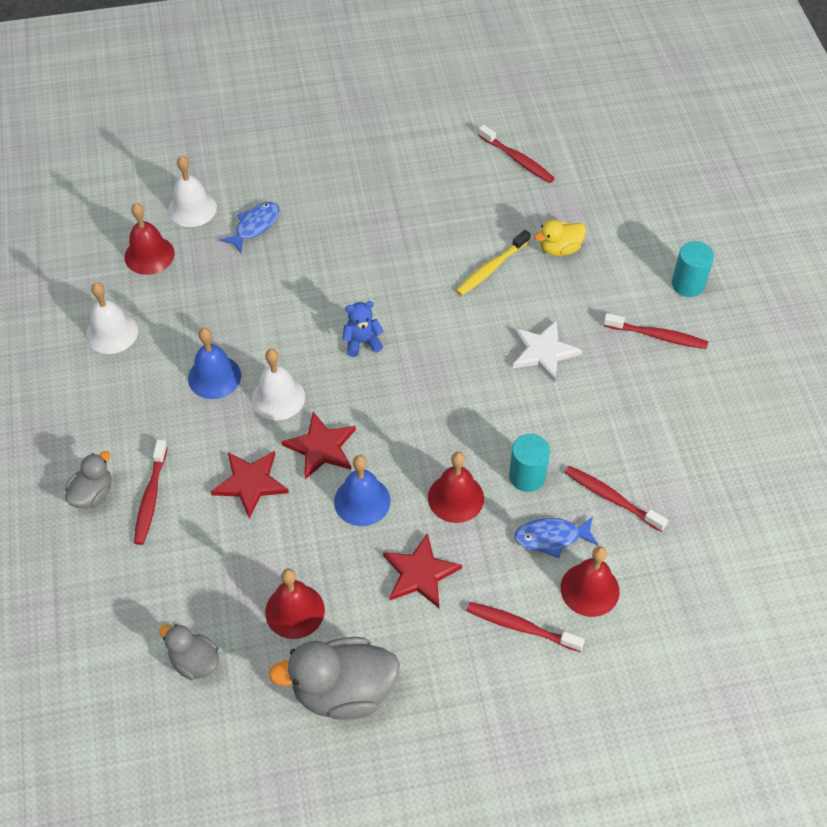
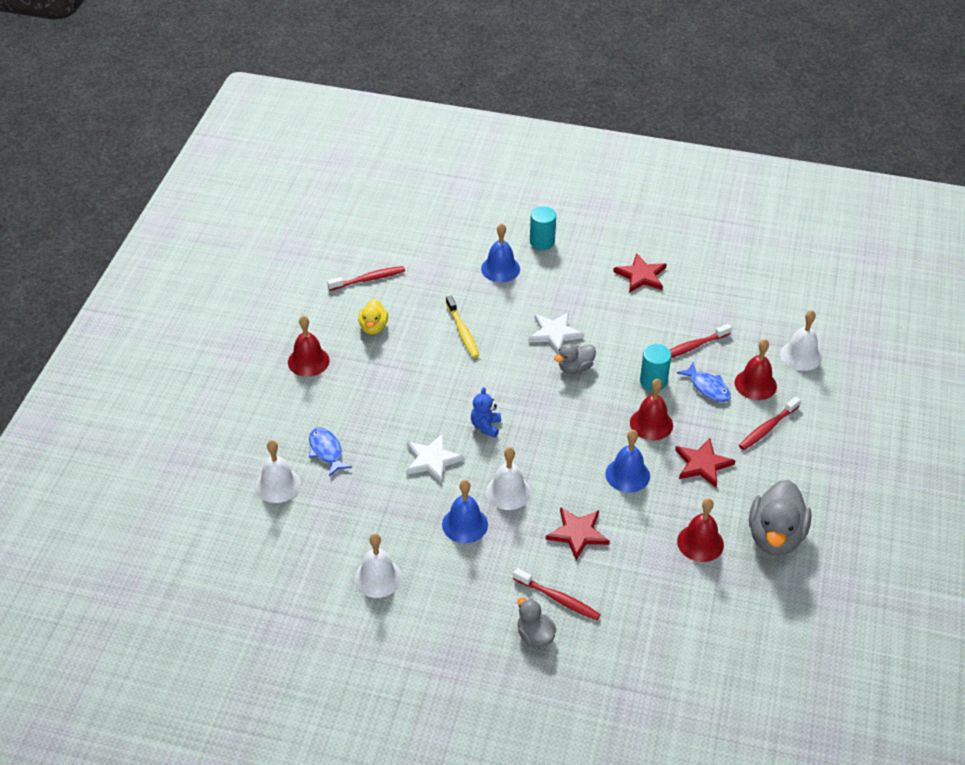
camera: 65 degrees left, 10 degrees down
(149, 255) = (310, 528): red bell -> red bell (308, 361)
(194, 661) = (715, 614): grey duck -> grey duck (575, 368)
(289, 315) = (432, 460): none -> white star
(321, 447) = (568, 482): red star -> red star (641, 275)
(551, 537) = (708, 387): blue fish -> blue fish turned 60 degrees counterclockwise
(559, 249) = (469, 290): yellow duck -> yellow duck (373, 327)
(614, 263) = (500, 269): none -> blue bell
(657, 336) = (575, 273): red toothbrush -> none
(676, 627) = (801, 355): none -> white bell

